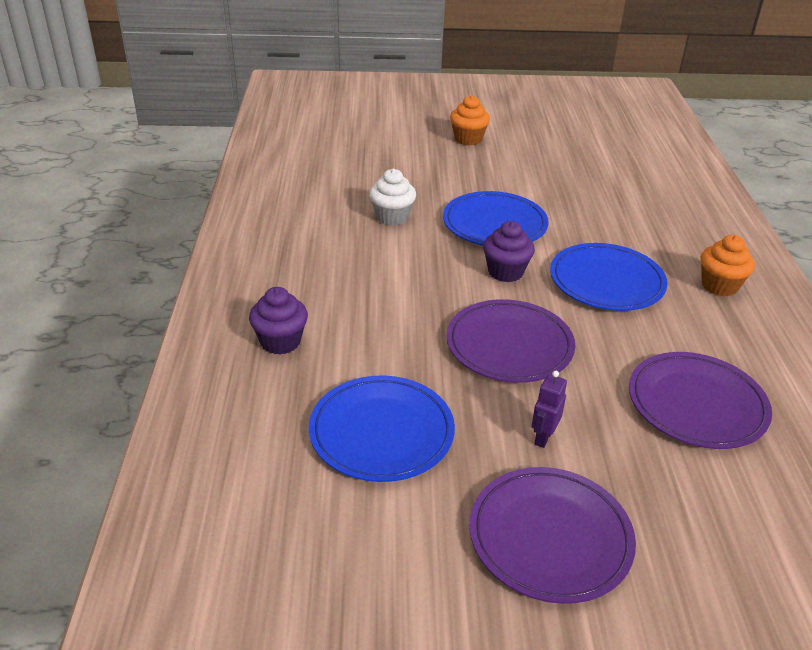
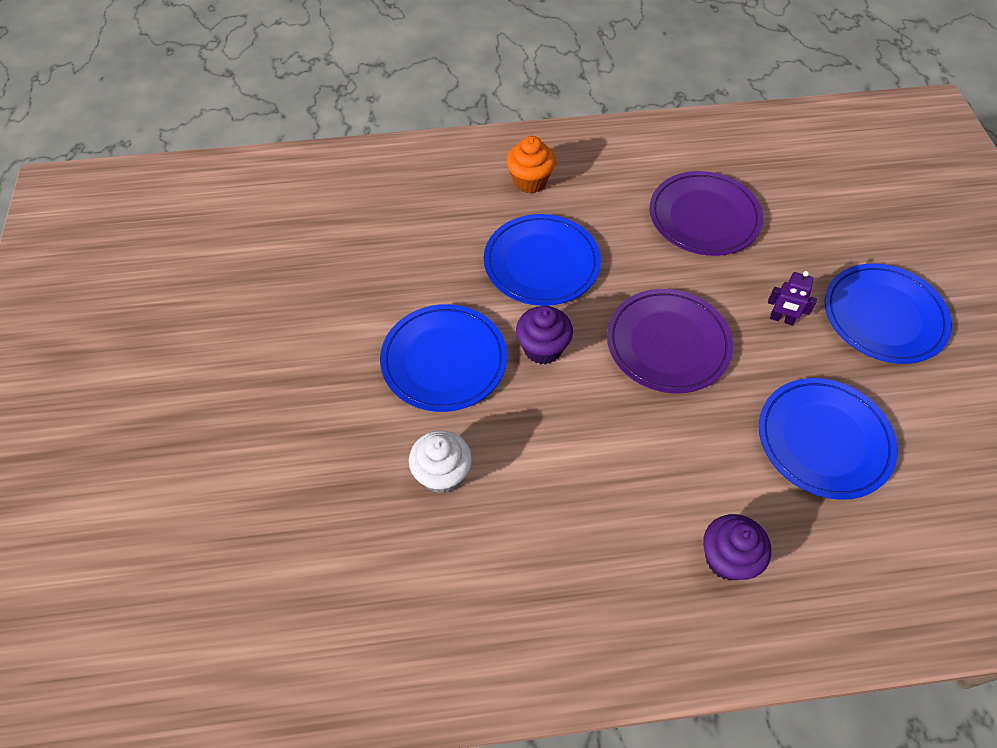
camera: 95 degrees left, 20 degrees up
(468, 139) = (212, 398): orange cupcake -> none
(550, 537) = (883, 316): purple plate -> blue plate

